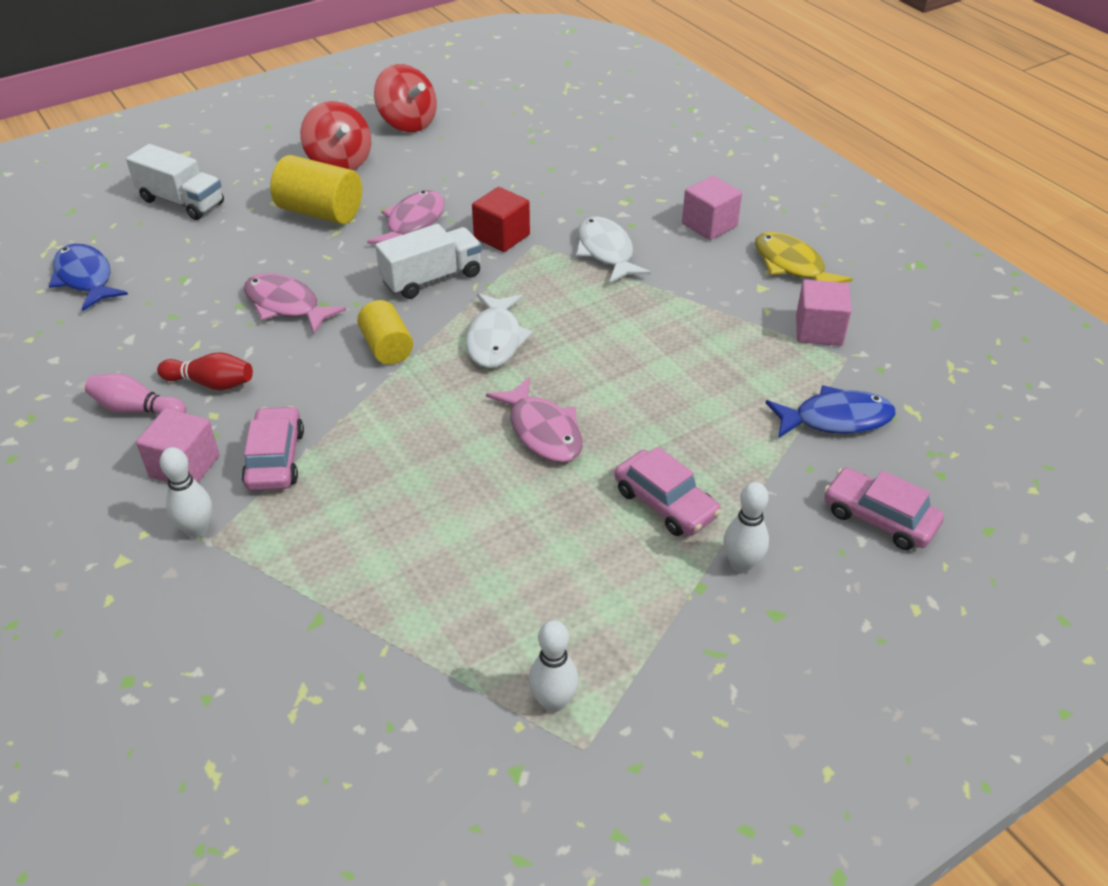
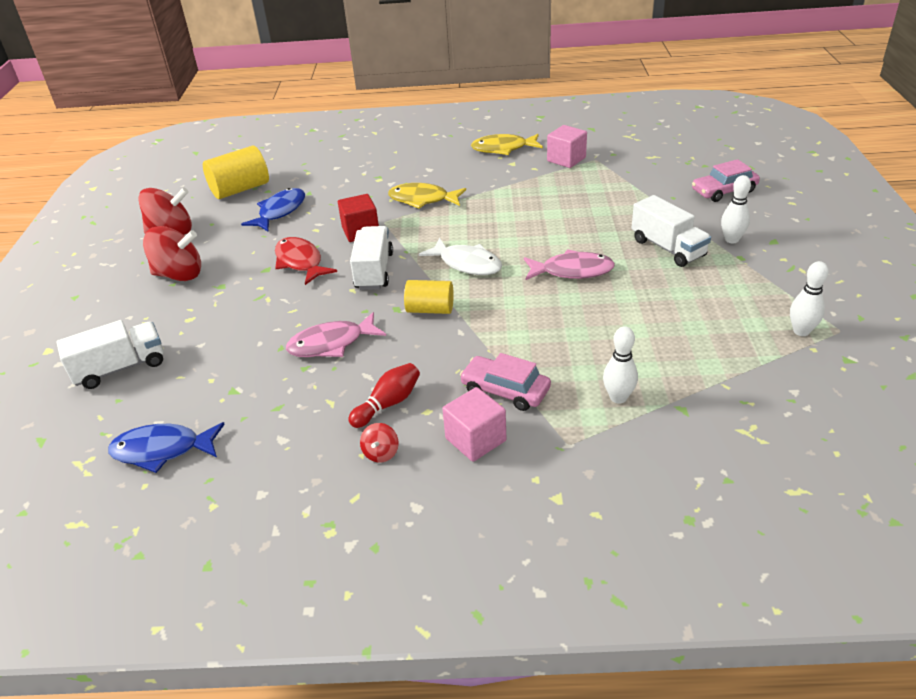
camera: 55 degrees left, 5 degrees down
(136, 409) = (381, 453): pink bowling pin -> red spinning top
(197, 530) = (552, 448): white bowling pin -> white bowling pin (618, 397)
(320, 212) = (233, 299): yellow cylinder -> yellow cylinder (240, 189)
(413, 223) = (300, 262): pink fish -> red fish
(606, 252) = (422, 200): white fish -> yellow fish
(665, 503) = (667, 248): pink car -> white truck
(709, 225) = (437, 160): pink cube -> none
(836, 419) = (641, 178): blue fish -> blue fish (280, 211)

